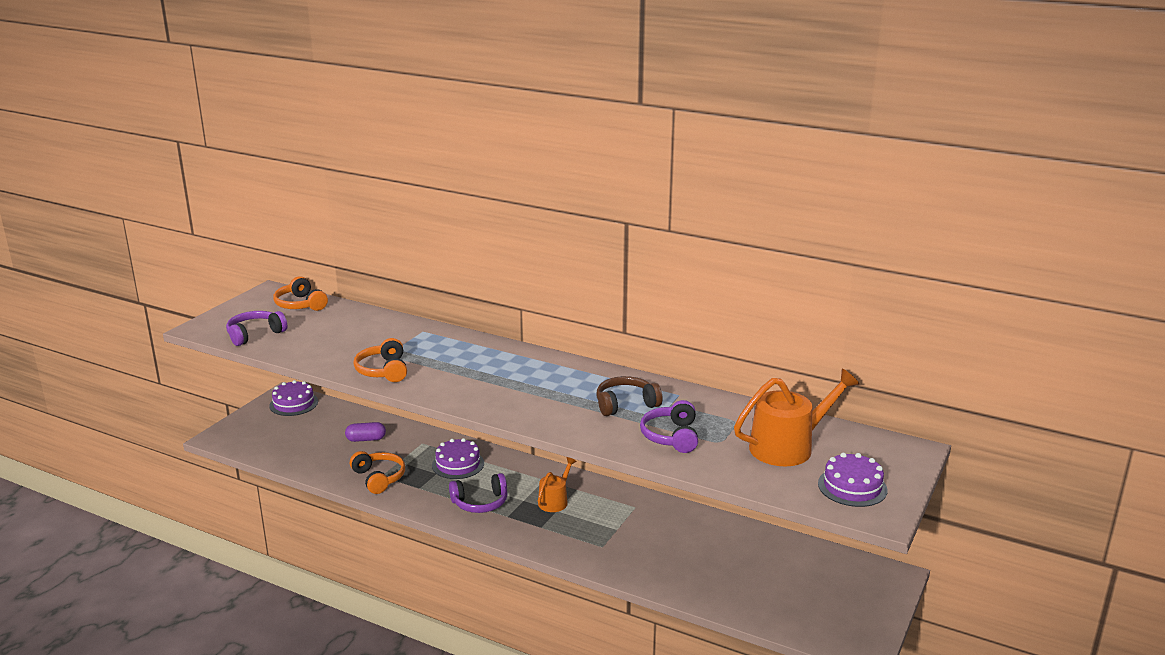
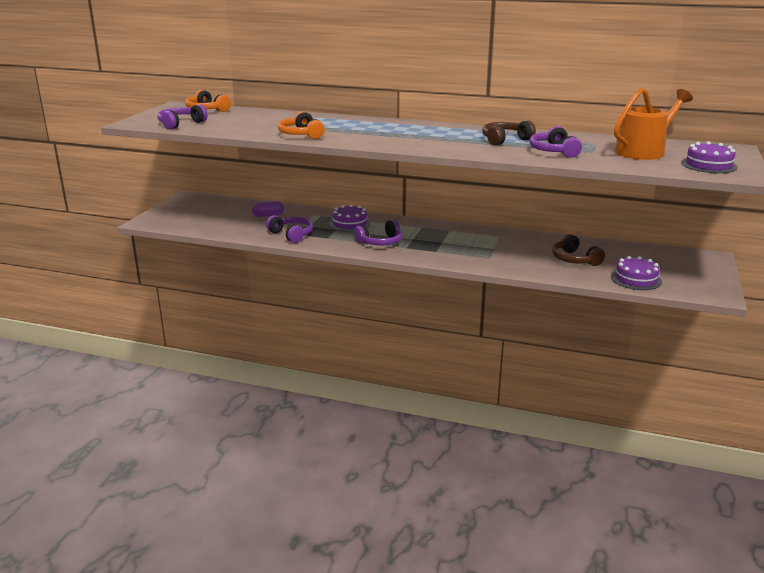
camera: 10 degrees left, 0 degrees up
(293, 403) = (198, 201): purple cake -> purple cake (636, 279)
(378, 478) = (291, 235): orange headphones -> purple headphones
(555, 501) = (437, 237): orange watering can -> none
(709, 561) = (574, 259): none -> brown headphones

